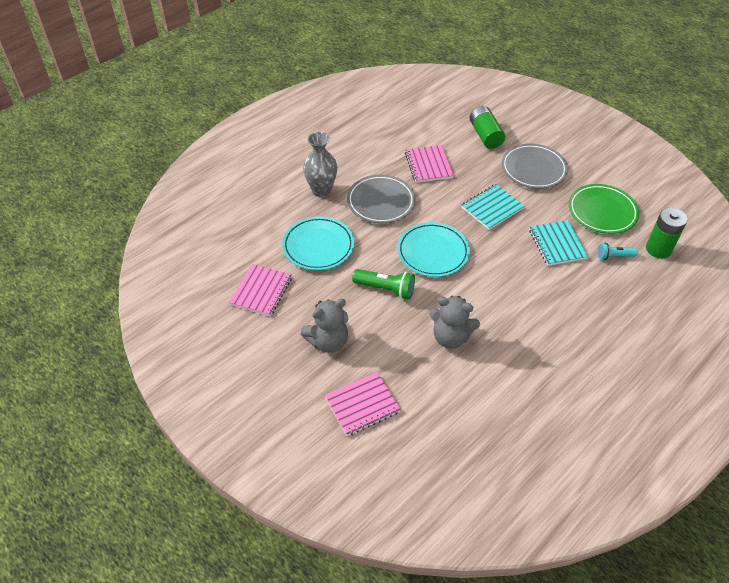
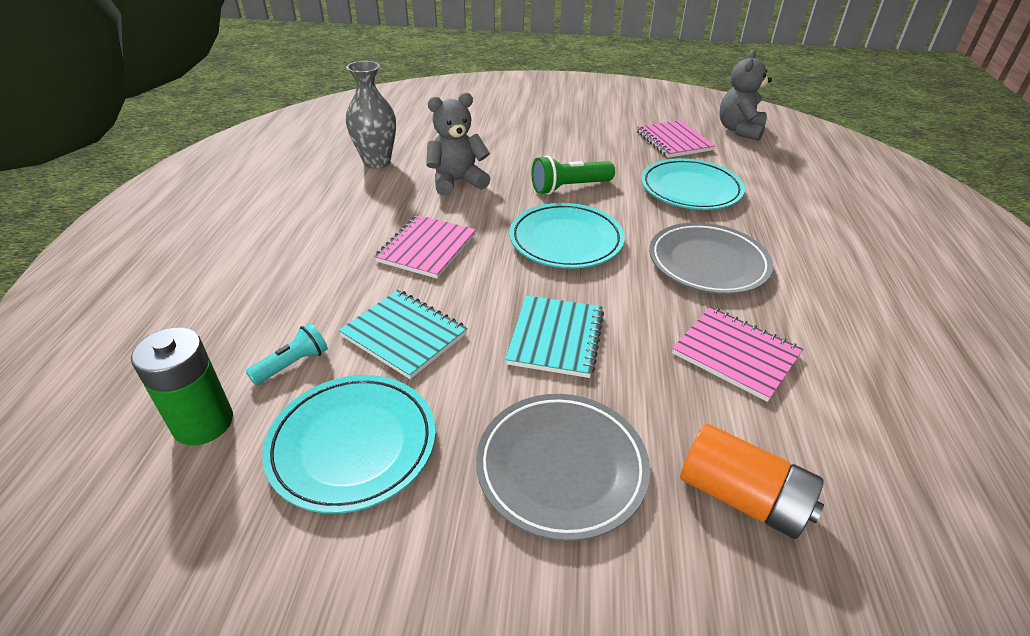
camera: 140 degrees right, 10 degrees down
(321, 190) = (790, 239): grey vase -> grey vase (377, 162)
(328, 341) = (565, 138): grey teddy bear -> grey teddy bear (739, 130)
(362, 405) = (486, 121): pink notebook -> pink notebook (427, 248)
(485, 135) = (742, 497): green battery -> orange battery
(602, 211) = (353, 445): green plate -> turquoise plate

